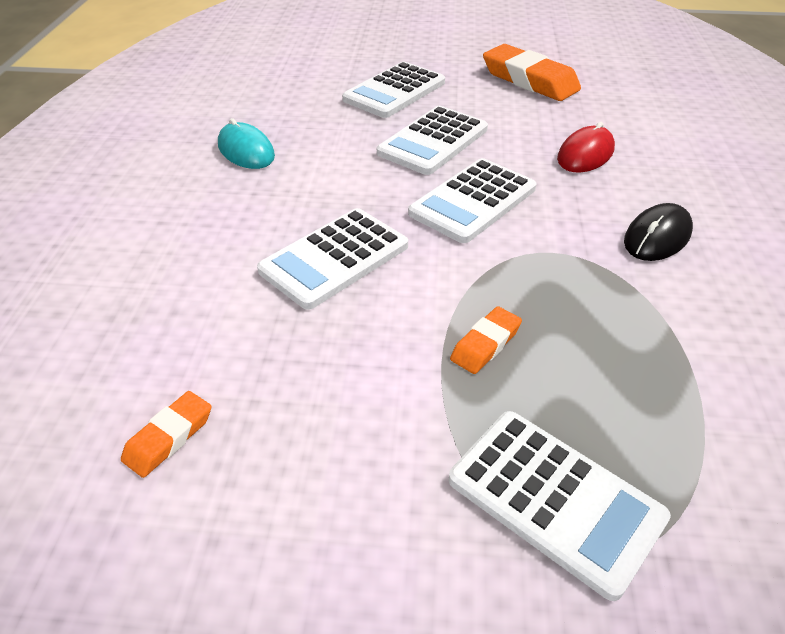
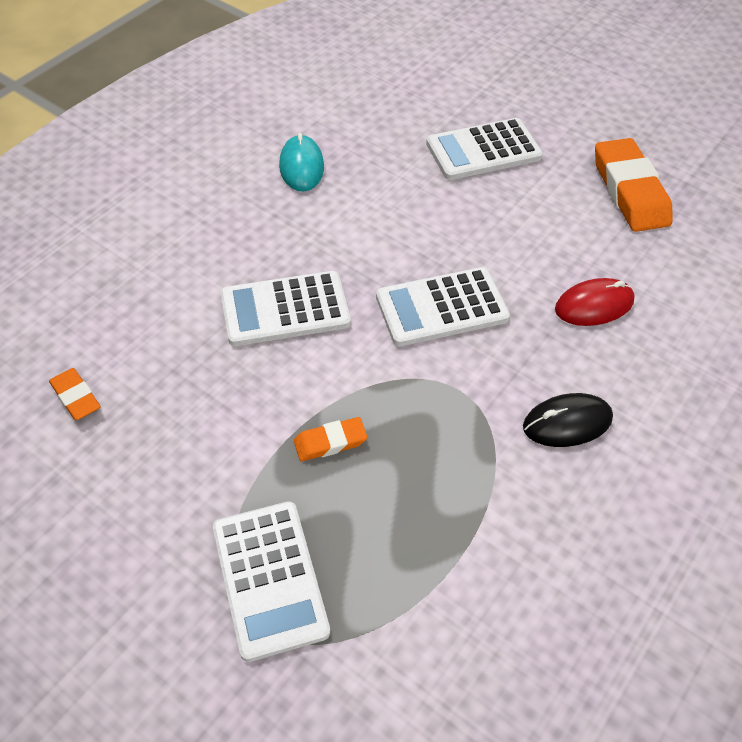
camera: 30 degrees right, 10 degrees up
(169, 437) = (76, 397): orange eraser -> orange eraser turned 75 degrees clockwise
(433, 141) = (466, 226): white calculator -> none

